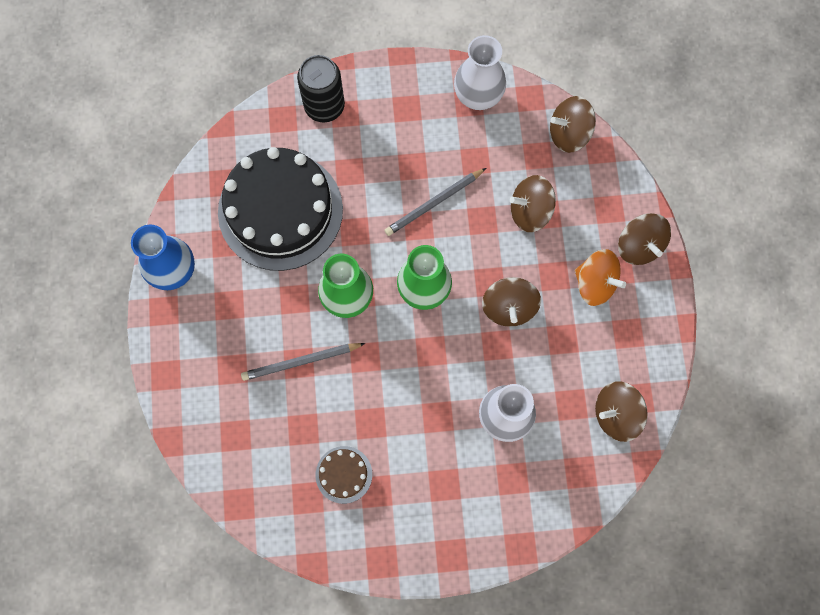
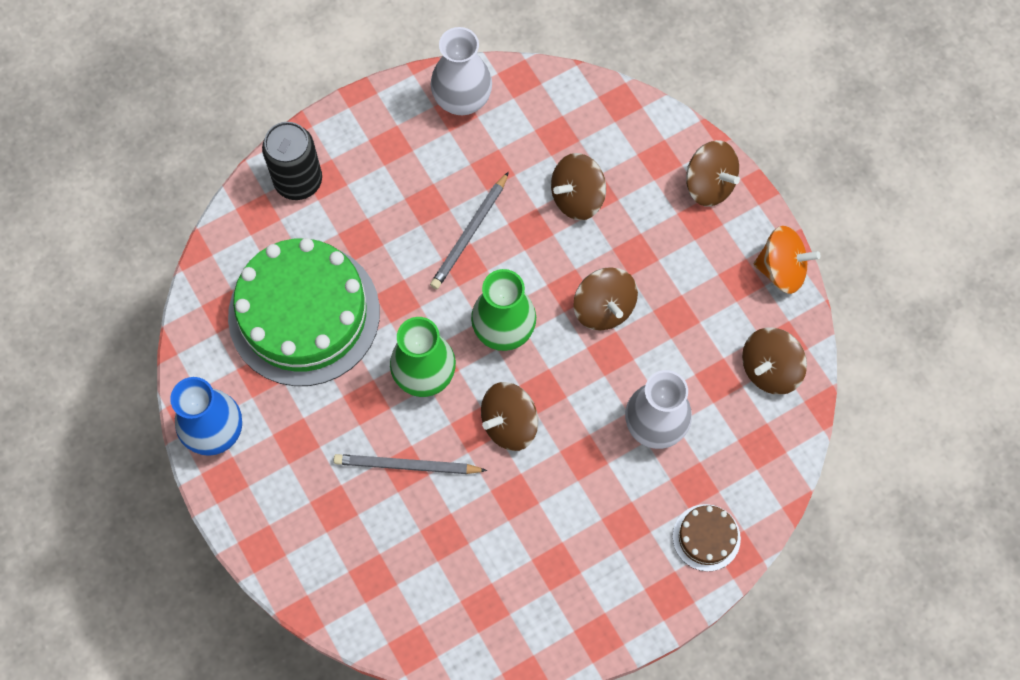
camera: 25 degrees left, 5 degrees down
(280, 211) = (304, 314): black cake -> green cake
(301, 362) = (407, 466): grey pencil -> grey pencil turned 45 degrees clockwise
(344, 474) = (512, 564): brown cake -> brown cake (706, 537)
(569, 133) = (578, 98): brown spinning top -> brown spinning top (509, 424)
(595, 283) = (682, 243): orange spinning top -> orange spinning top (781, 269)

